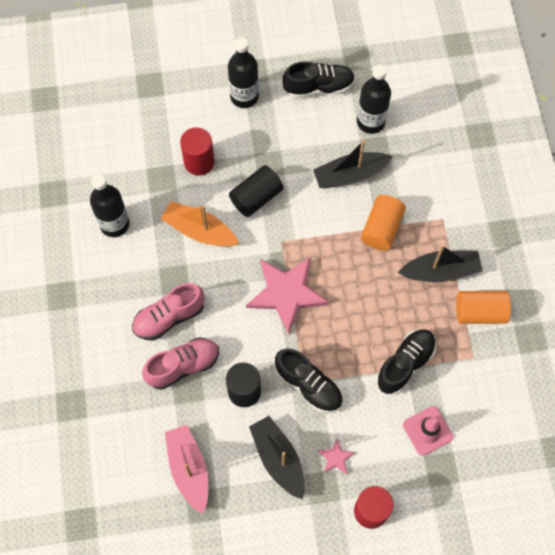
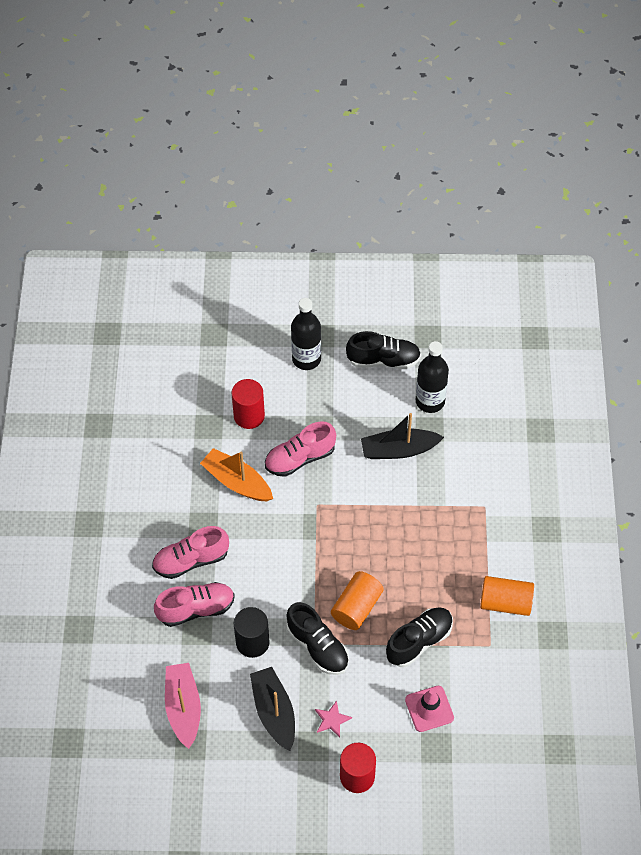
camera: 10 degrees right, 10 degrees down
(114, 224) = (154, 463): black bottle -> none
(256, 197) = (300, 458): black cylinder -> pink shoe
(286, 293) = (312, 555): pink star -> none
(381, 229) = (421, 507): orange cylinder -> orange cylinder (356, 607)
(440, 271) = (473, 557): black boat -> none

